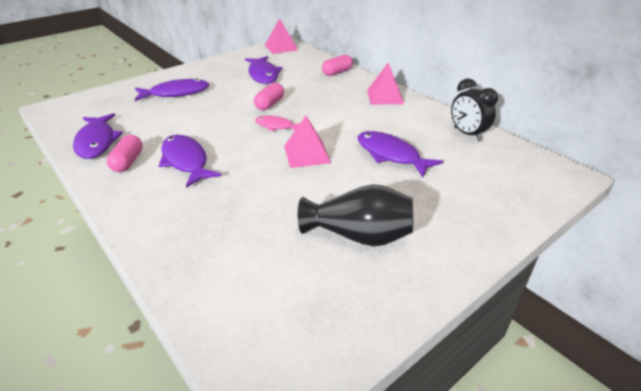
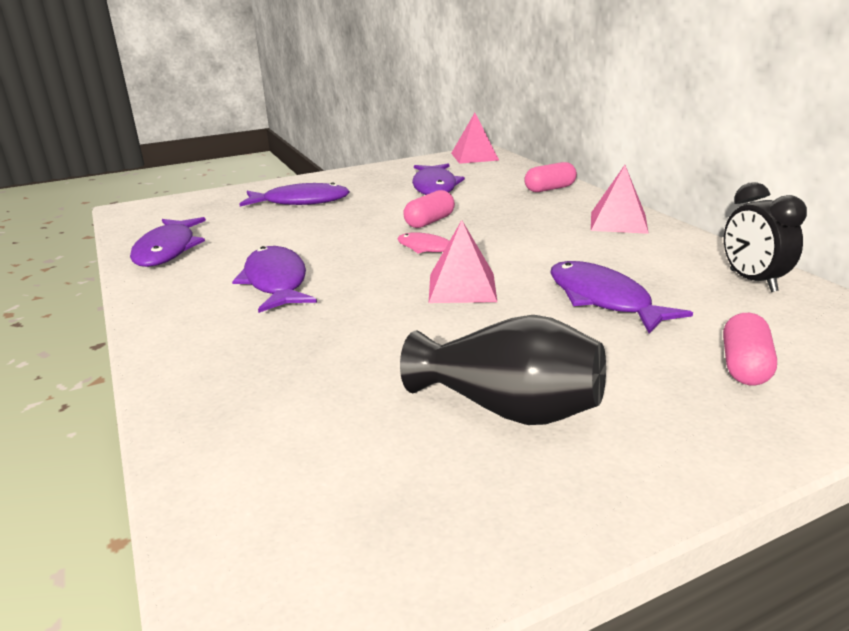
camera: 15 degrees right, 10 degrees down
(128, 162) = (196, 276): pink capsule -> pink capsule (744, 366)

